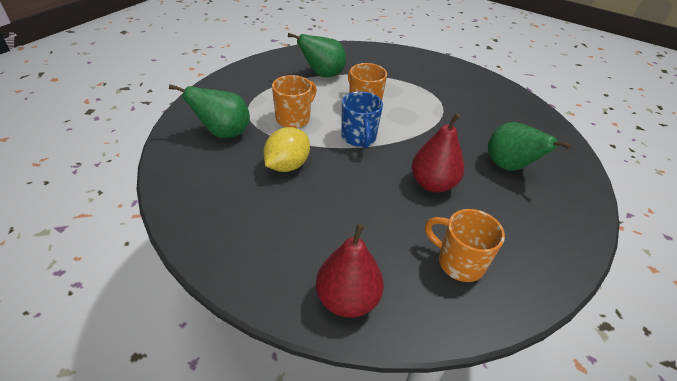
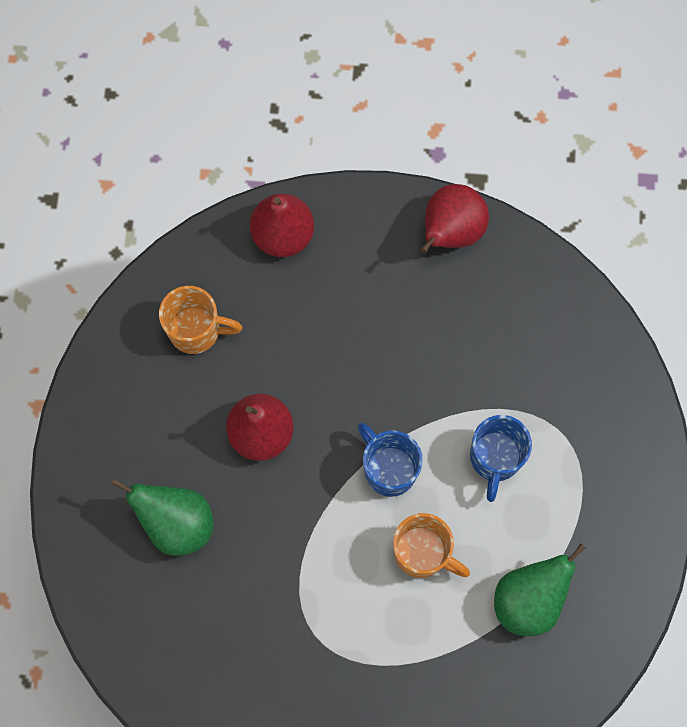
camera: 155 degrees right, 30 degrees up
(210, 234) = (450, 232): none -> red pear
(223, 133) = (558, 377): green pear -> none
(287, 165) = (443, 366): yellow lemon -> none
(294, 119) = (495, 459): orange mug -> blue mug

